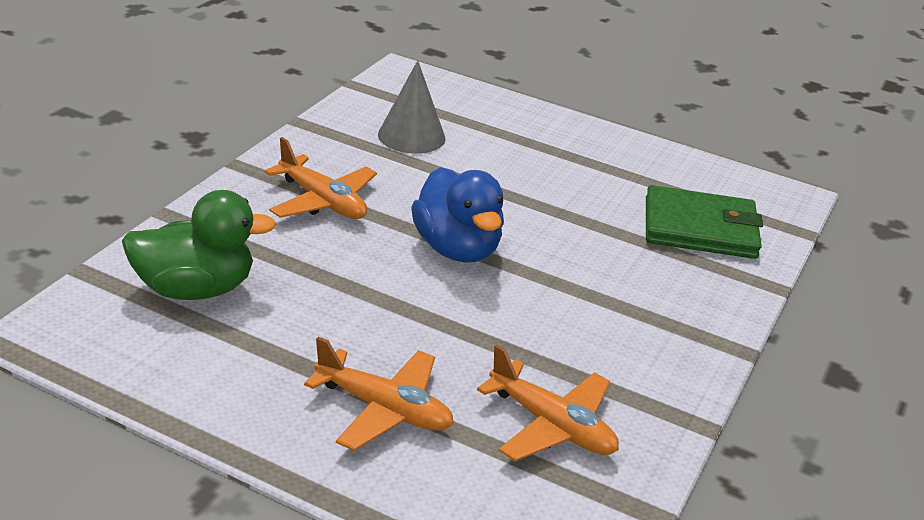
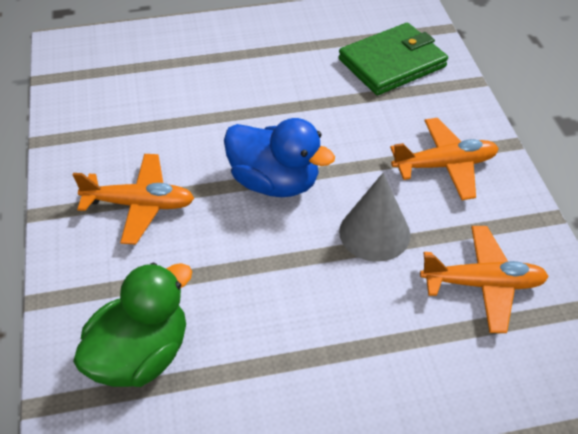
camera: 35 degrees left, 15 degrees up
(383, 409) = (380, 355): orange plane -> orange plane (444, 165)
(411, 136) = (135, 102): grey cone -> grey cone (374, 233)

